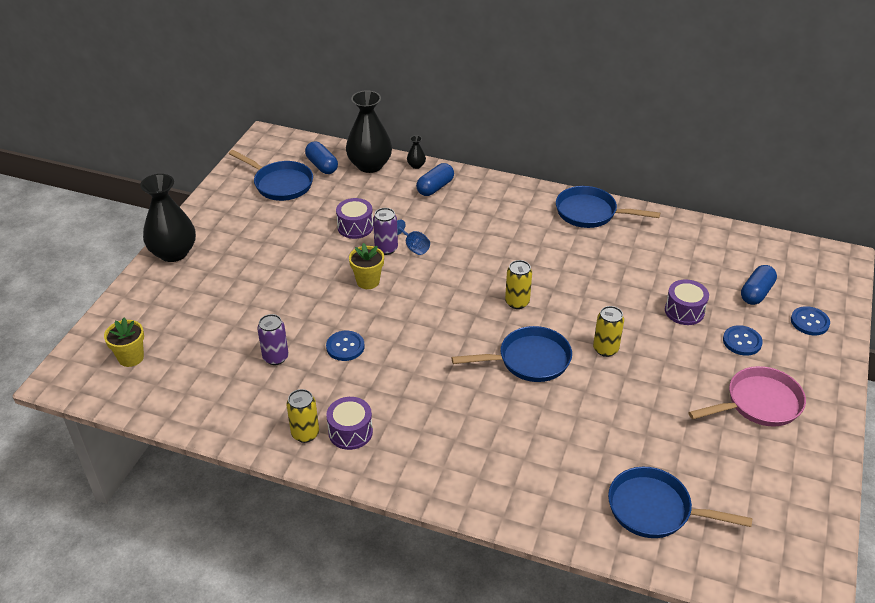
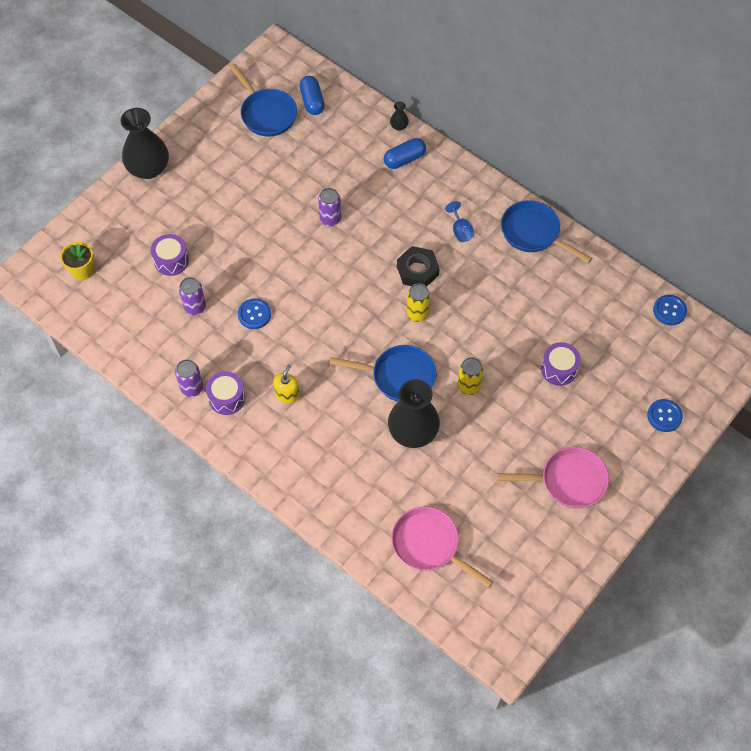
camera: 20 degrees right, 20 degrees up
(305, 434) = (192, 388): yellow can -> purple can
(355, 227) = (313, 185): purple drum -> purple drum (171, 260)
(368, 281) = (300, 251): yellow flower pot -> none
(370, 165) = (356, 113): black vase -> black vase (413, 432)
(413, 247) = (355, 224): blue goblet -> blue goblet (460, 230)
(417, 409) = (287, 394): none -> yellow soap dispenser
(497, 268) = (417, 270): none -> black nut
(655, 509) = (429, 545): blue pan -> pink pan
(742, 341) = (591, 416): blue button -> blue button (669, 310)
(756, 293) = (635, 370): blue capsule -> none

